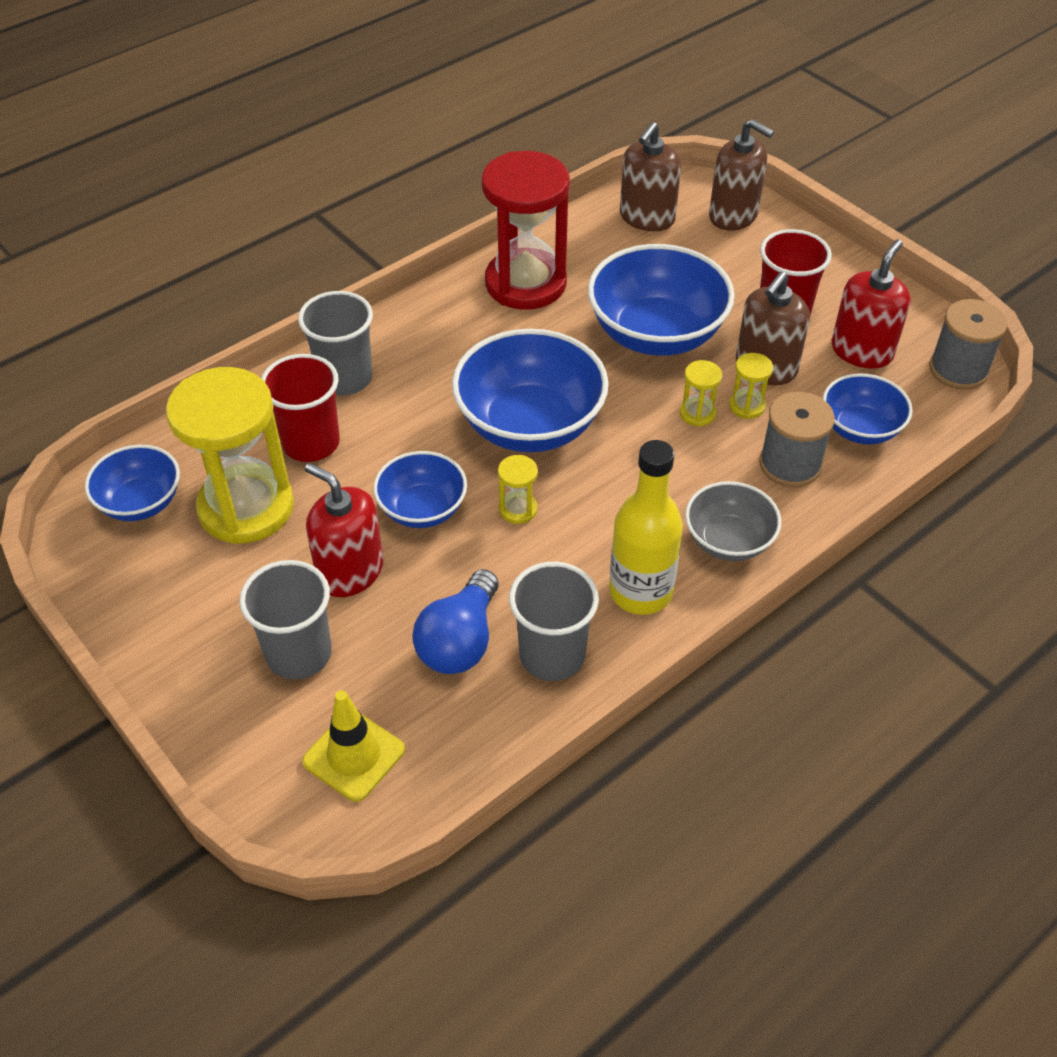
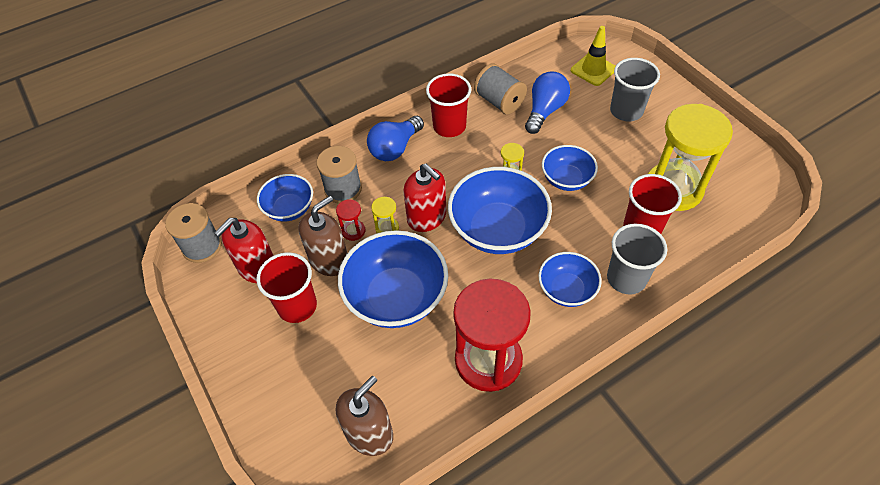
camera: 170 degrees left, 5 degrees up
(141, 502) = (740, 197): blue bowl -> blue bowl (566, 290)
(350, 571) = (605, 148): red soap dispenser -> red soap dispenser (427, 217)
(552, 655) = (499, 101): grey cup -> grey spool
(640, 592) = (449, 126): yellow bottle -> red cup
(728, 541) = (395, 148): grey bowl -> blue light bulb
(733, 215) = (291, 427): brown soap dispenser -> none
(747, 406) = (353, 231): yellow hourglass -> red hourglass

